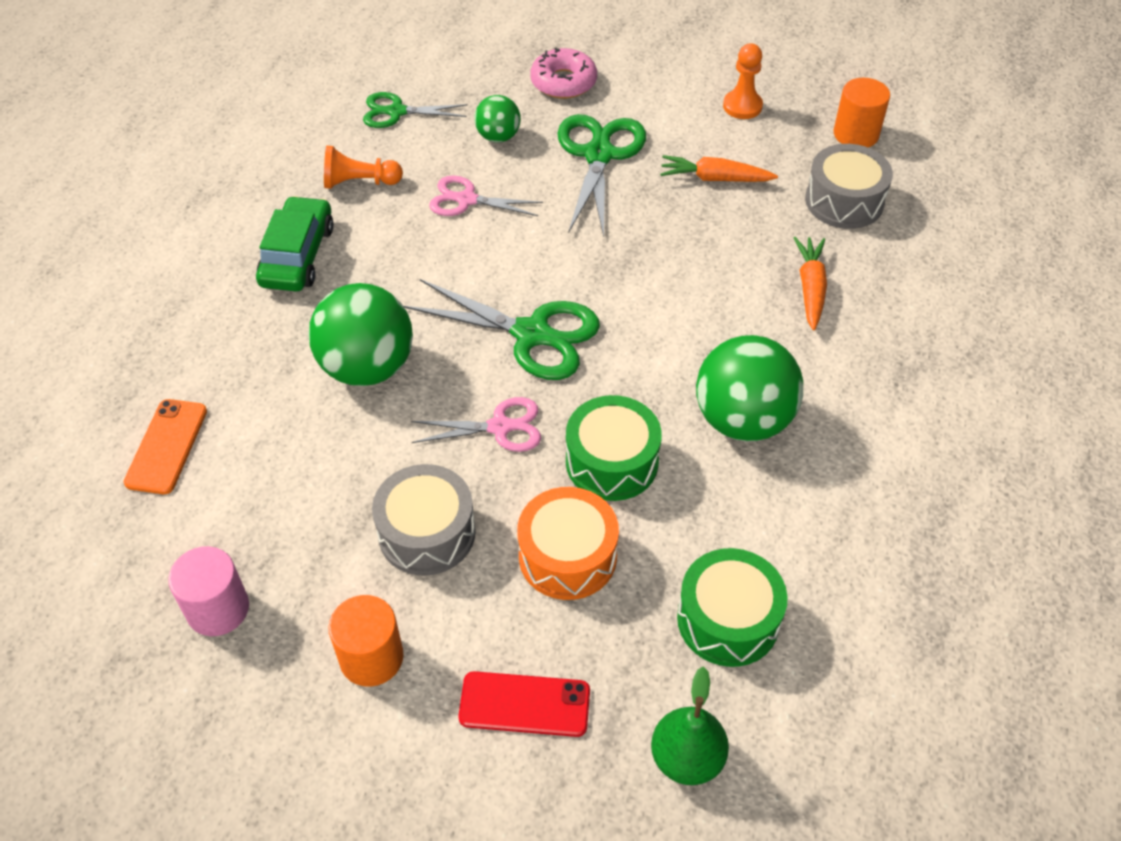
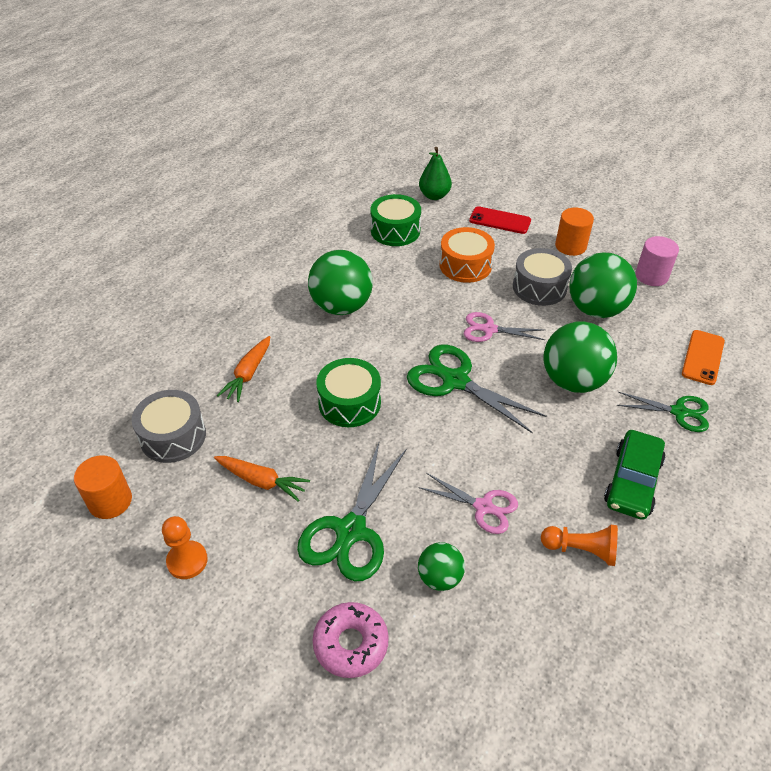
camera: 165 degrees left, 5 degrees down
(328, 505) = (596, 309): none -> green ball
(396, 112) = (542, 641): green scissors -> green scissors (679, 412)
(612, 462) = (427, 300): green drum -> green drum (349, 403)

